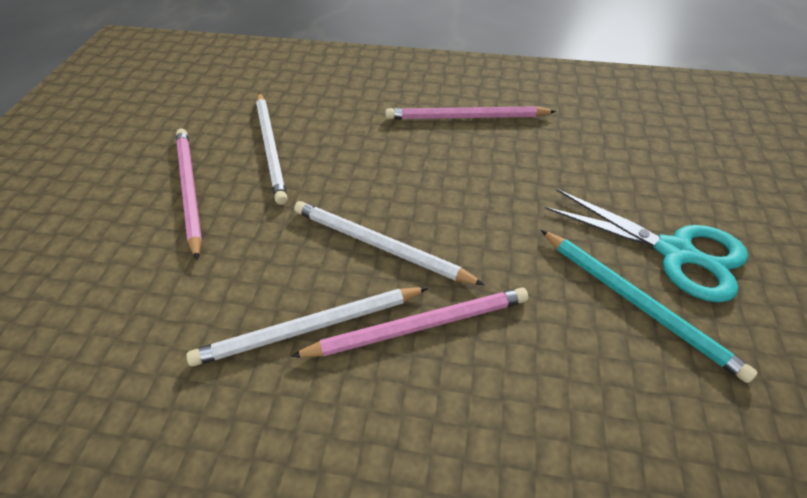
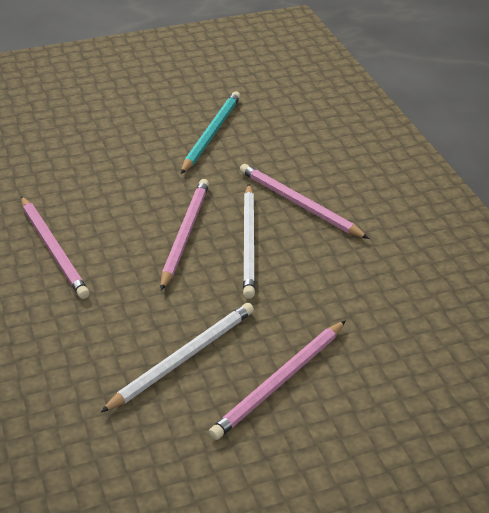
camera: 120 degrees left, 10 degrees down
(309, 328) = (342, 246): white pencil -> none
(430, 202) = (185, 234): none -> pink pencil
(675, 252) = (157, 127): turquoise scissors -> none

